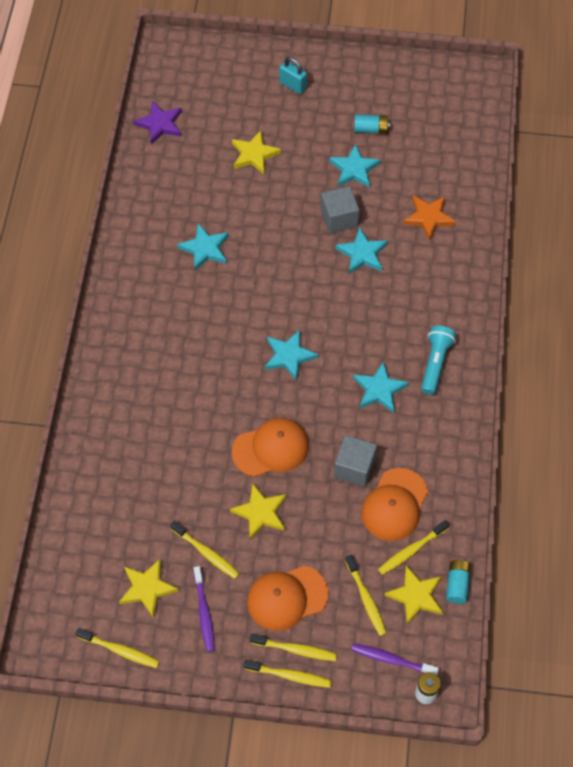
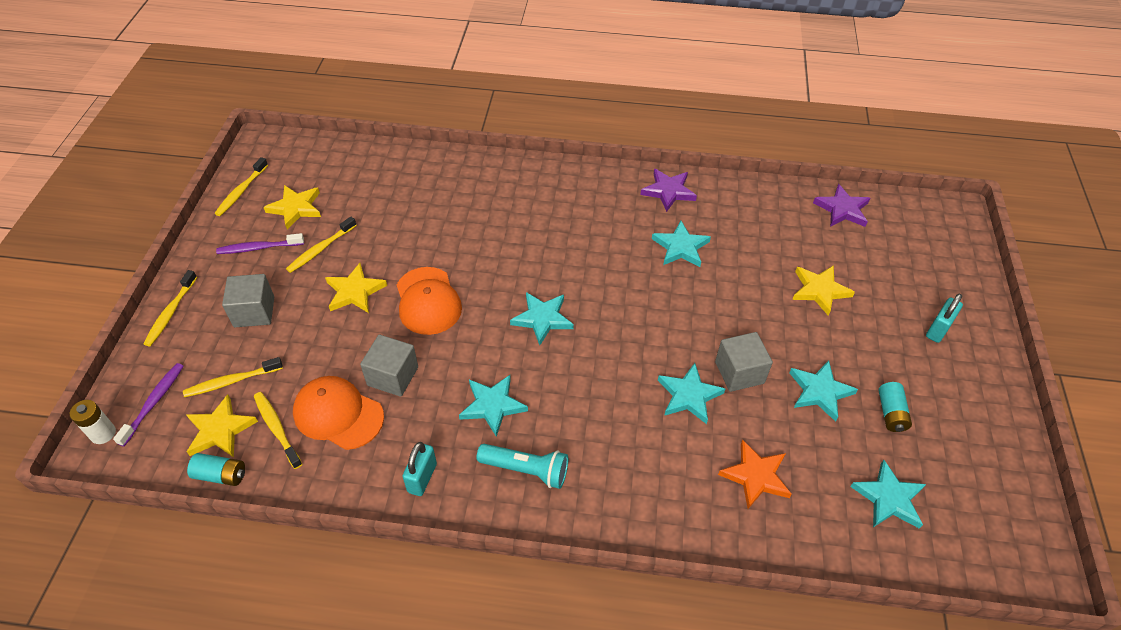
camera: 90 degrees right, 10 degrees down
(132, 254) = (668, 191): none -> purple star
(287, 598) = (254, 312): orange cap -> grey cube
(295, 649) = (196, 318): yellow toothbrush -> none
(439, 143) = (889, 498): none -> turquoise star
(447, 434) = (422, 478): none -> turquoise padlock

